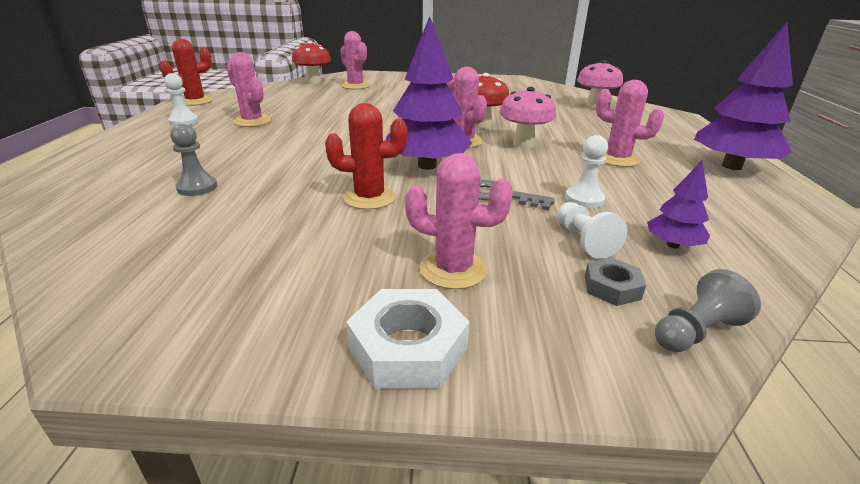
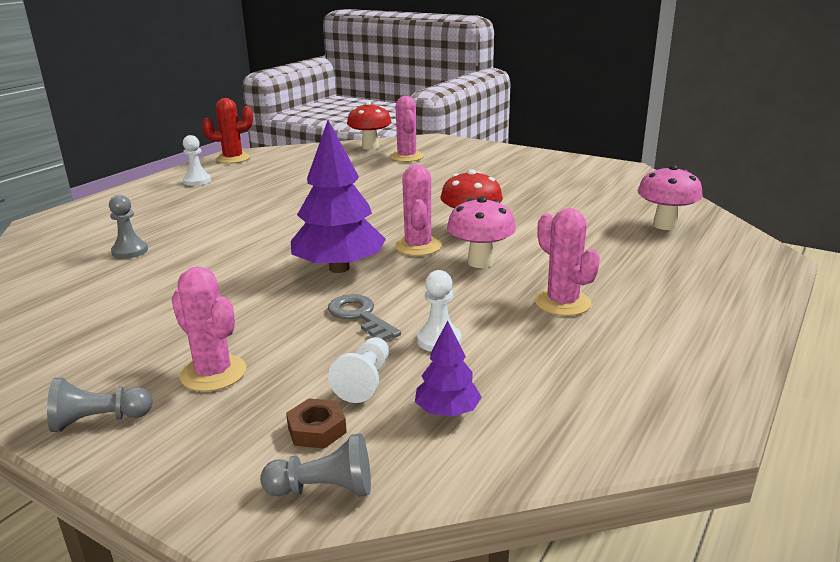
camera: 30 degrees right, 5 degrees down
(252, 121) = (251, 189): pink cactus -> none
(369, 198) = (242, 291): red cactus -> none
(408, 348) = (99, 420): white nut -> grey pawn
(612, 287) = (317, 429): grey nut -> brown nut
(731, 166) = (706, 345): purple tree -> none

